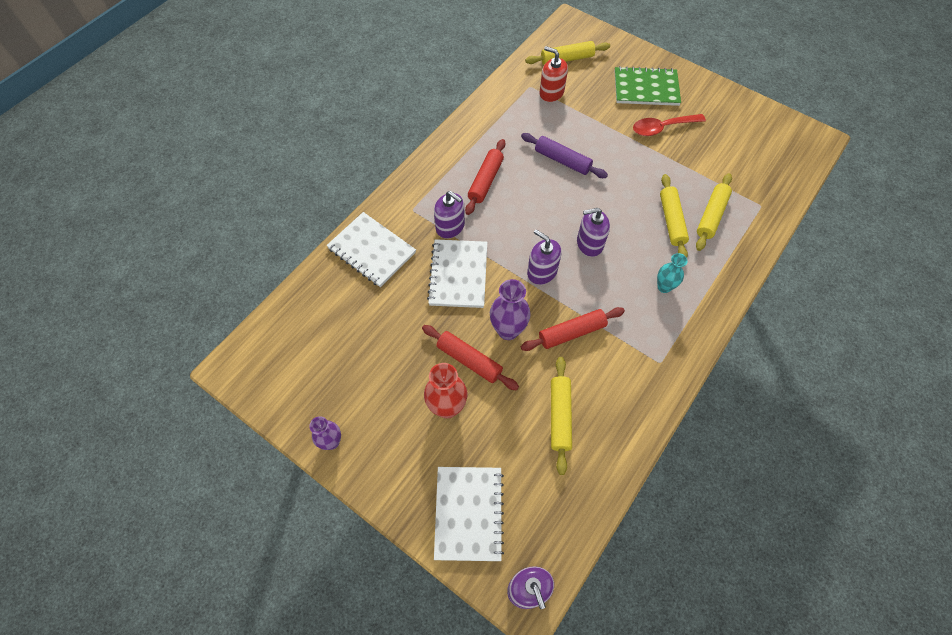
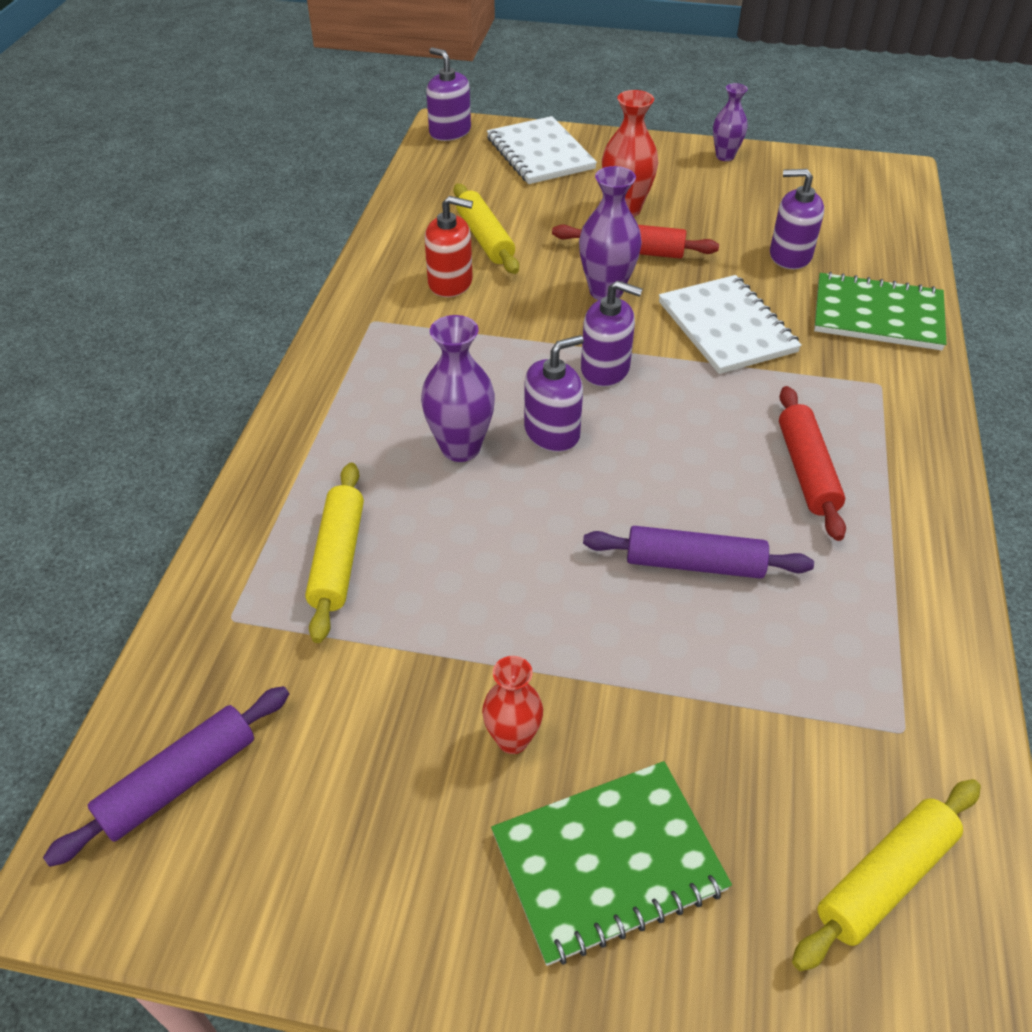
camera: 155 degrees right, 15 degrees down
(372, 250) = (877, 315): white notebook -> green notebook
(450, 226) = (797, 381): purple soap dispenser -> purple soap dispenser (790, 255)
(551, 93) = (839, 734): red soap dispenser -> red soap dispenser (450, 283)
(571, 333) = (515, 314): red rolling pin -> none
(638, 251) = (460, 448): none -> purple vase
(662, 128) = (512, 739): red spoon -> red vase
(664, 287) = (396, 410): turquoise vase -> none
(671, 221) = (417, 520): yellow rolling pin -> none
(782, 154) = (179, 781): none -> purple rolling pin

